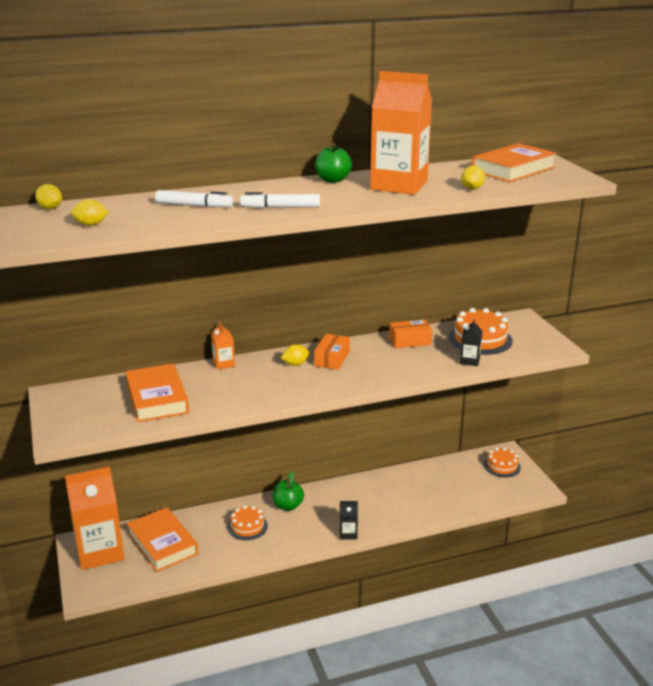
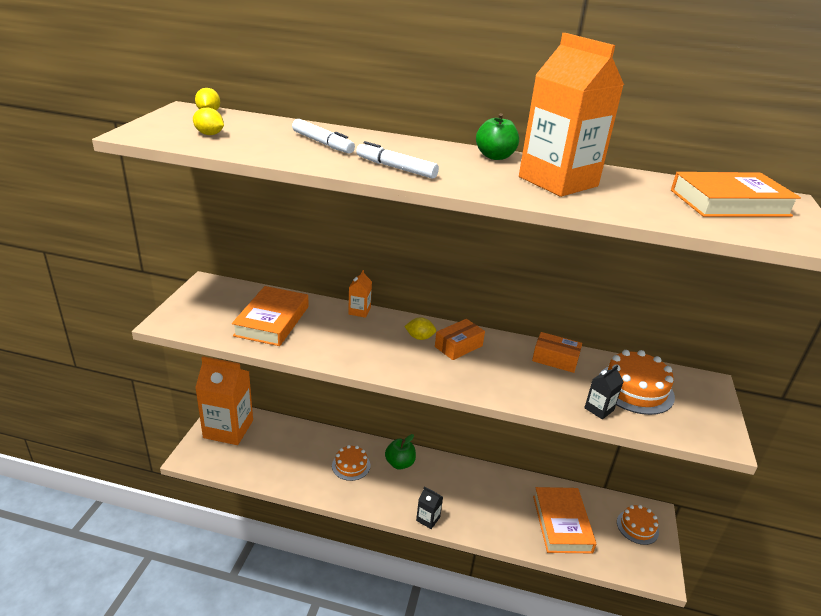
camera: 30 degrees right, 5 degrees up
(162, 544) = (275, 446): orange book -> orange book (561, 523)
(472, 188) = (641, 210): yellow lemon -> none

